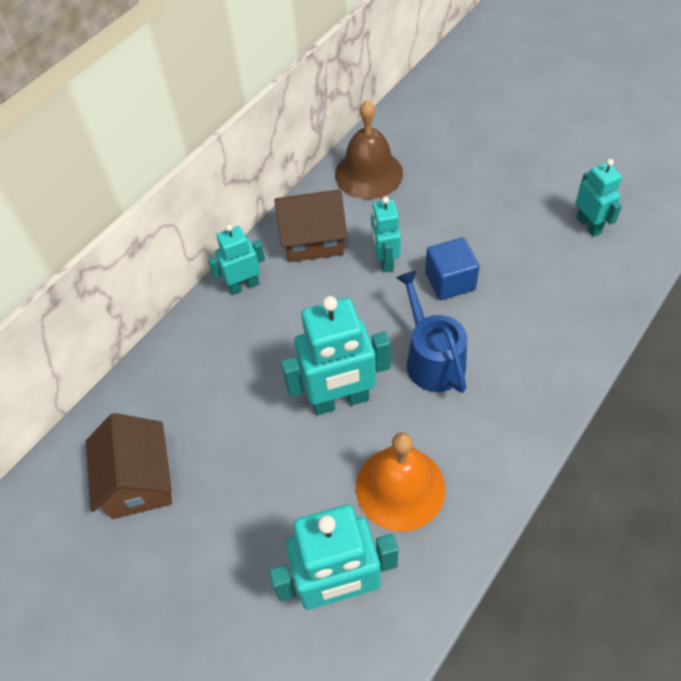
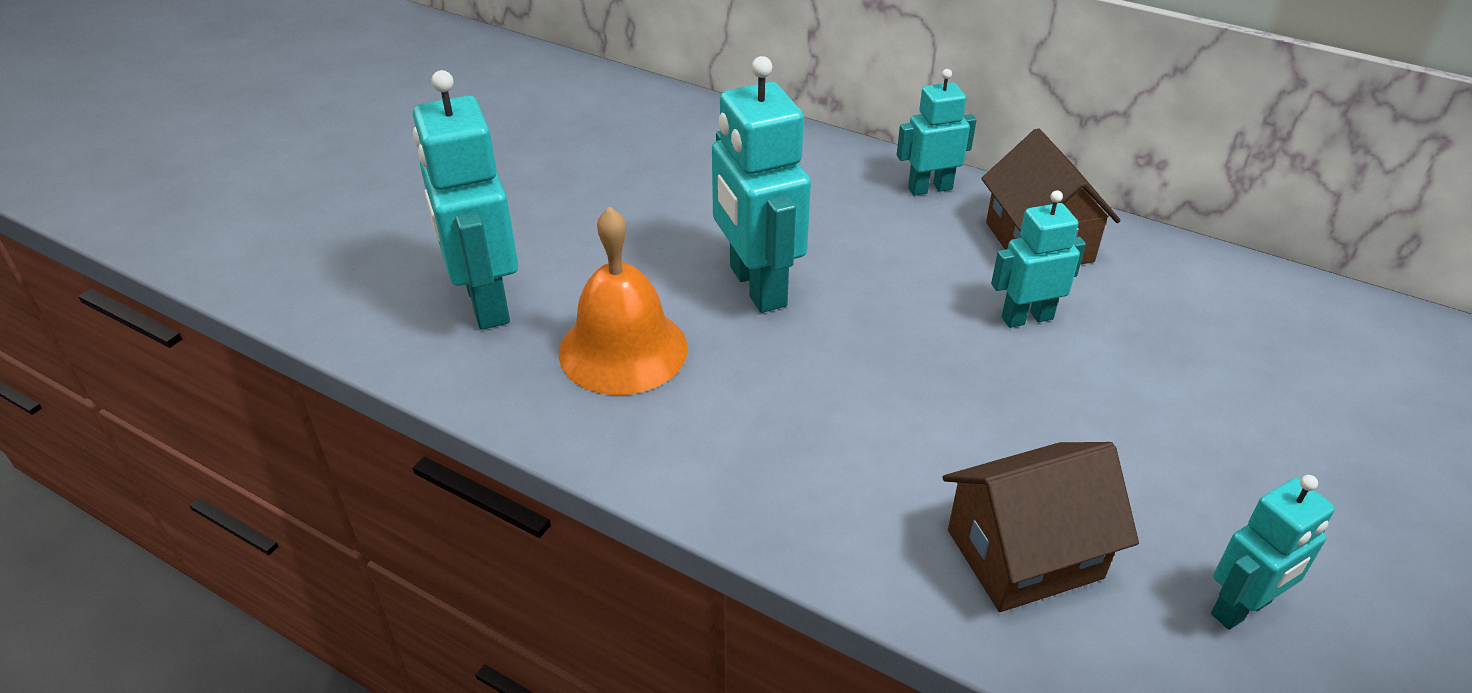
camera: 80 degrees right, 15 degrees down
(139, 481) = (631, 145): brown house -> brown house (1024, 554)
(244, 285) = (930, 188): turquoise robot -> turquoise robot turned 75 degrees counterclockwise
(368, 173) = (1213, 291): brown bell -> none
(432, 358) = (846, 376): blue watering can -> none
(450, 281) = (1010, 394): blue cube -> none

